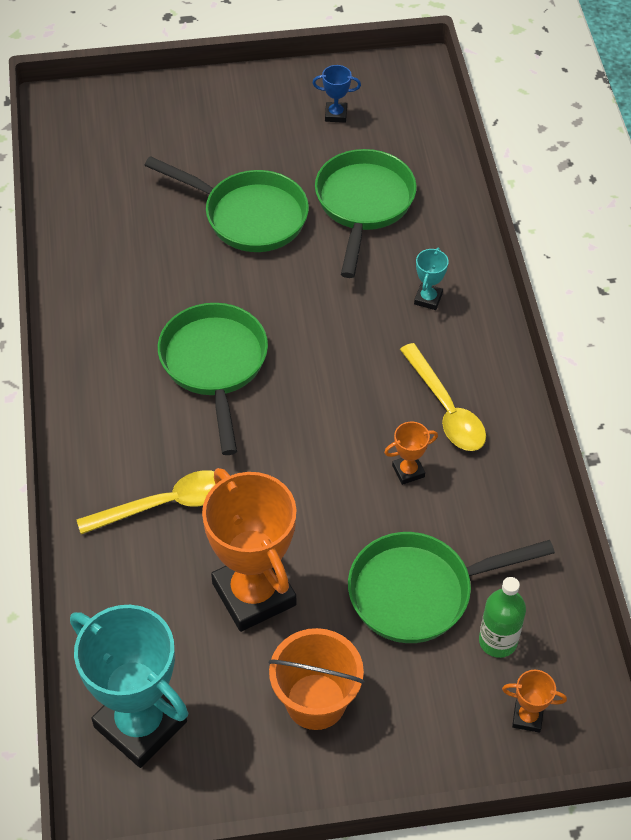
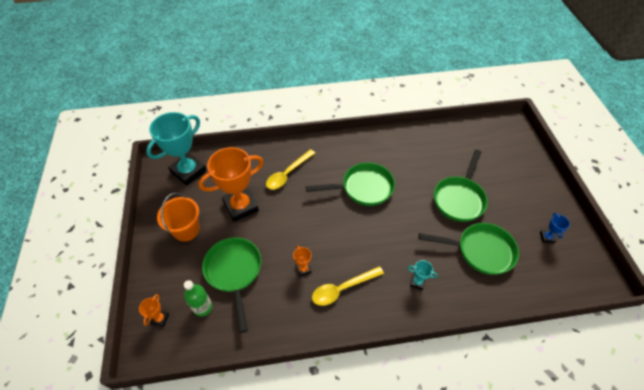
camera: 90 degrees right, 0 degrees up
(165, 504) = (288, 174): yellow spoon -> yellow spoon turned 60 degrees clockwise

